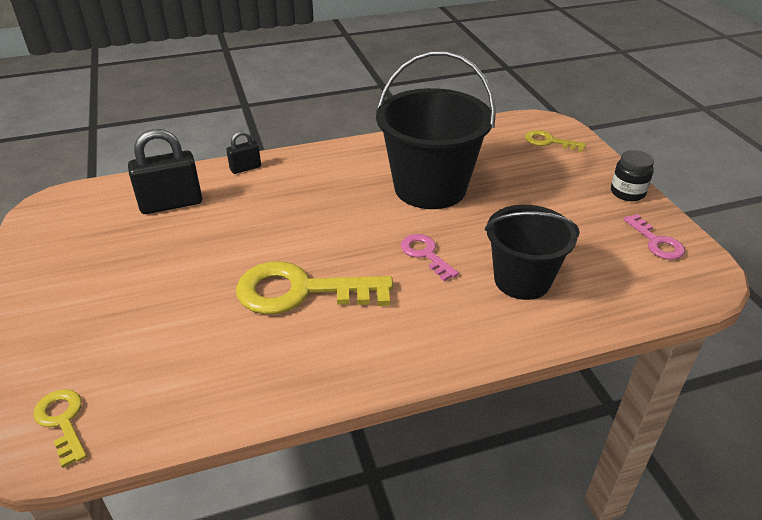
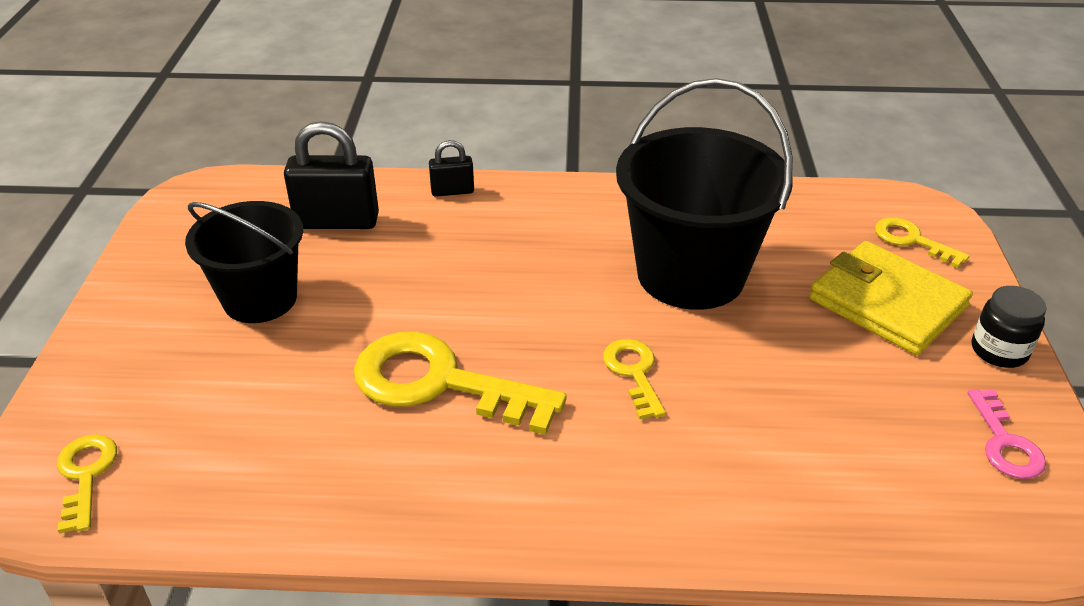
camera: 20 degrees right, 0 degrees up
(425, 254) = (634, 372): pink key -> yellow key
(522, 280) = (756, 448): black bucket -> black bucket (260, 299)
(553, 180) = (887, 303): none -> yellow wallet

